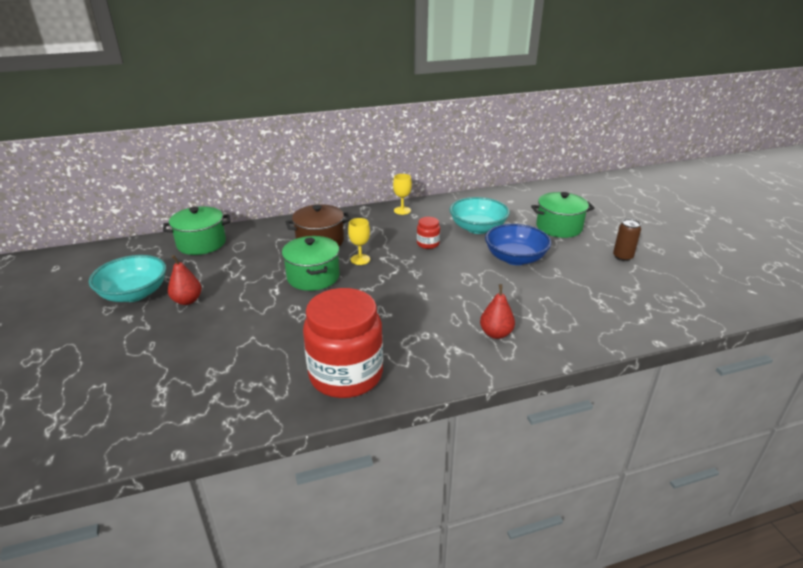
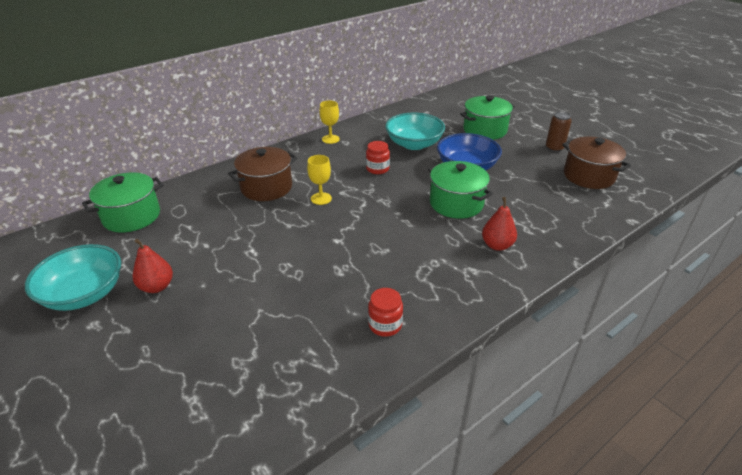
camera: 20 degrees left, 5 degrees up
(313, 277) = (284, 227): green pot -> green pot (456, 203)
(346, 375) = (385, 325): red jar -> red jar, size x0.43
(641, 290) = (589, 176): none -> brown pot

